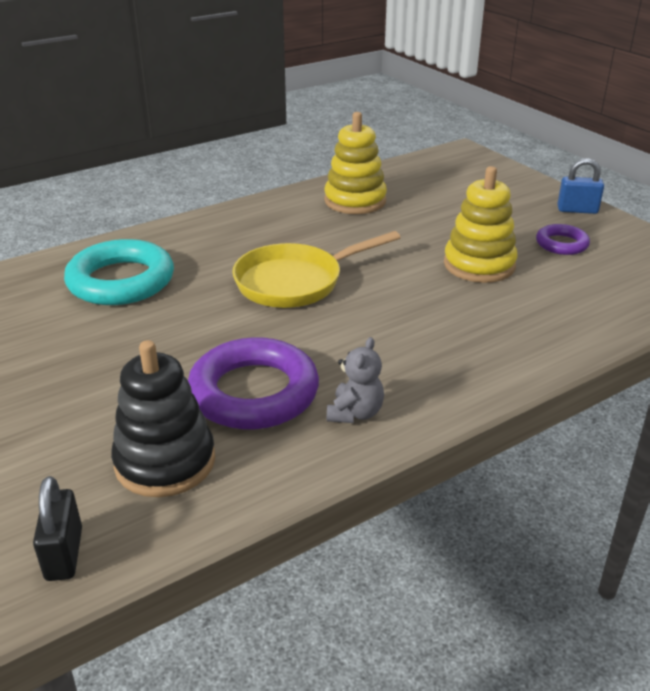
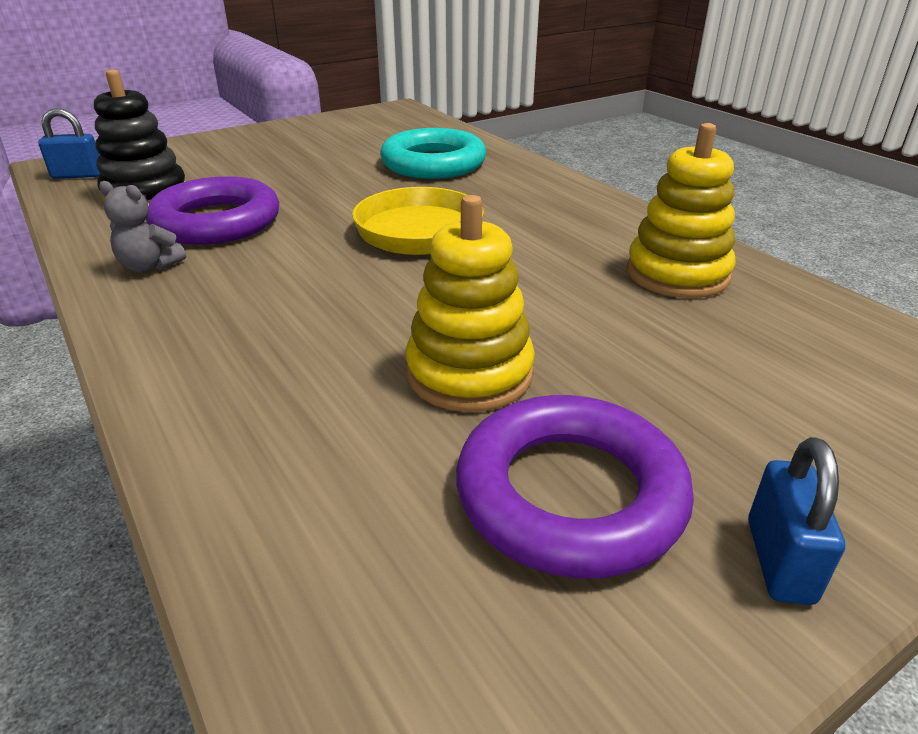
camera: 90 degrees right, 0 degrees up
(64, 554) = (78, 175): black padlock -> blue padlock
(561, 244) = (570, 494): purple ring -> purple ring, size x1.90

